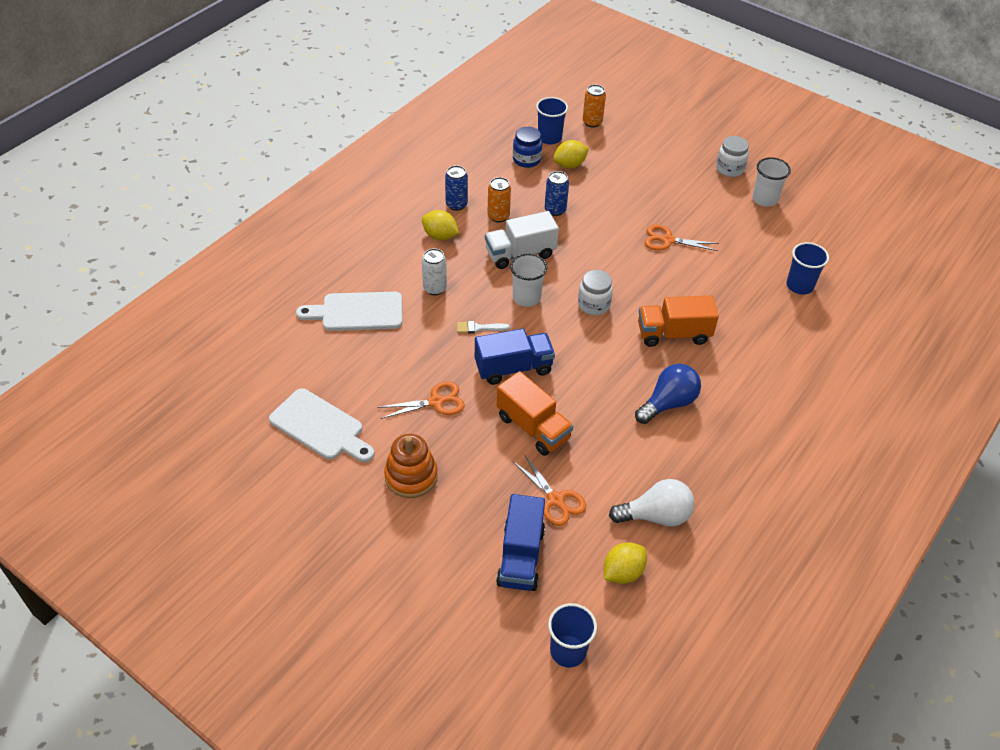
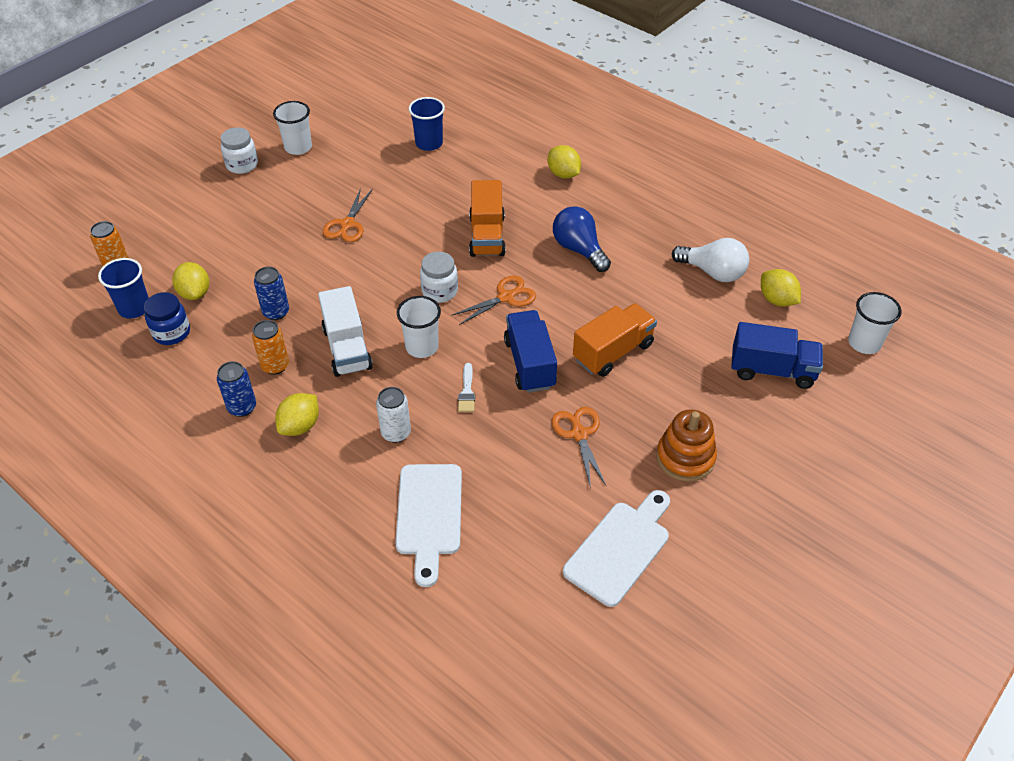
camera: 85 degrees left, 0 degrees up
(556, 500) = (703, 340): orange scissors -> orange scissors (506, 297)
(568, 651) = (864, 343): blue cup -> white cup
(655, 516) = (713, 272): white light bulb -> white light bulb turned 120 degrees clockwise
(782, 391) = (563, 174): none -> yellow lemon

